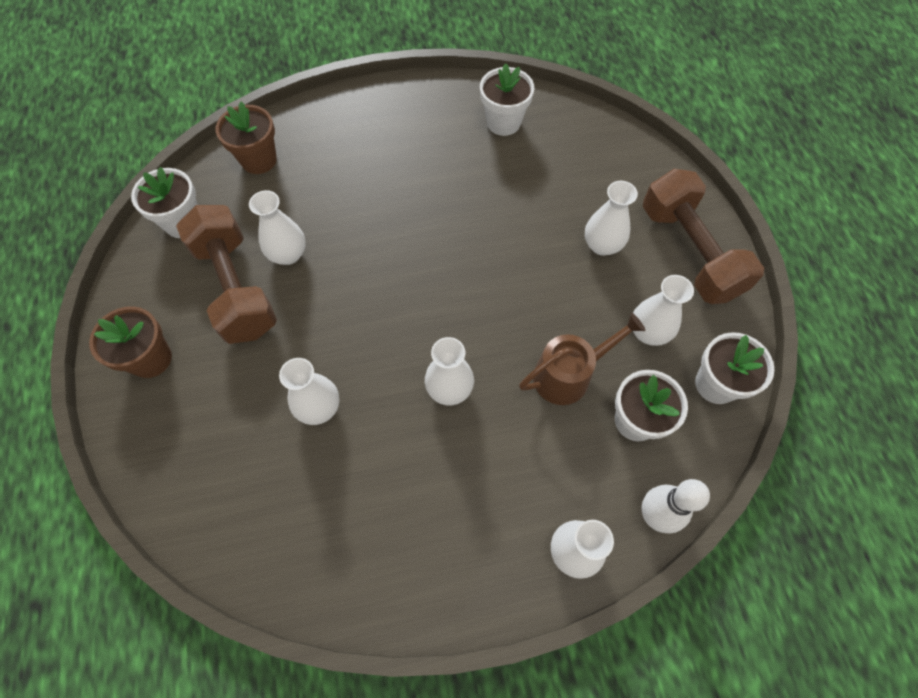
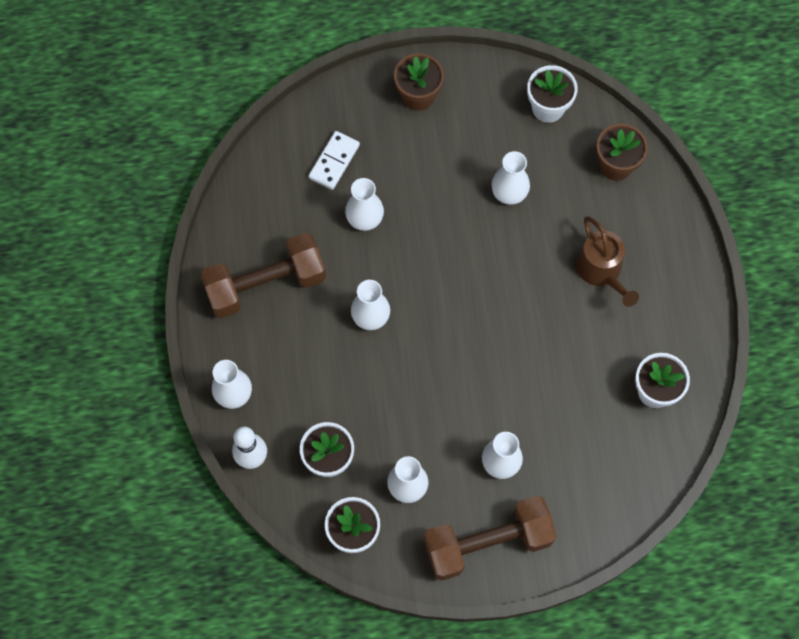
camera: 95 degrees right, 5 degrees up
(236, 287) = (478, 154): brown dumbbell -> brown dumbbell (265, 284)
(236, 454) = (334, 161): none -> white domino
(568, 374) = (374, 412): brown watering can -> brown watering can (601, 271)

